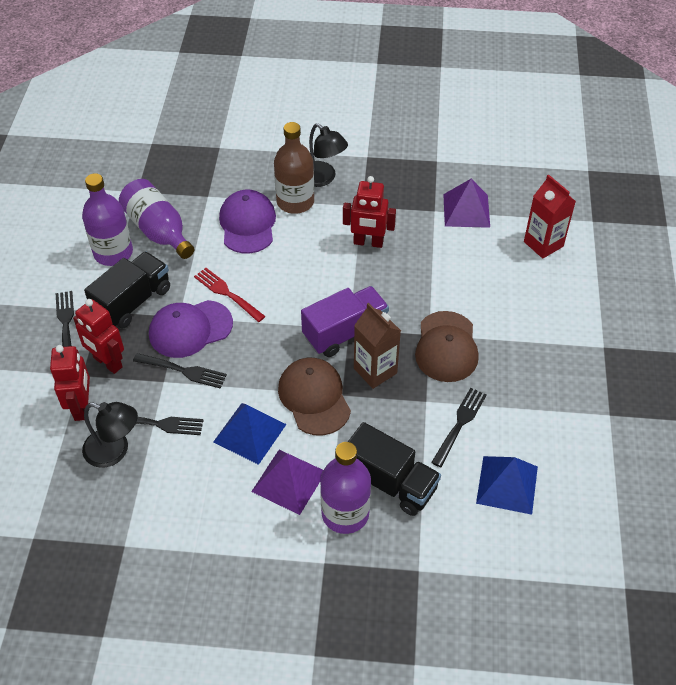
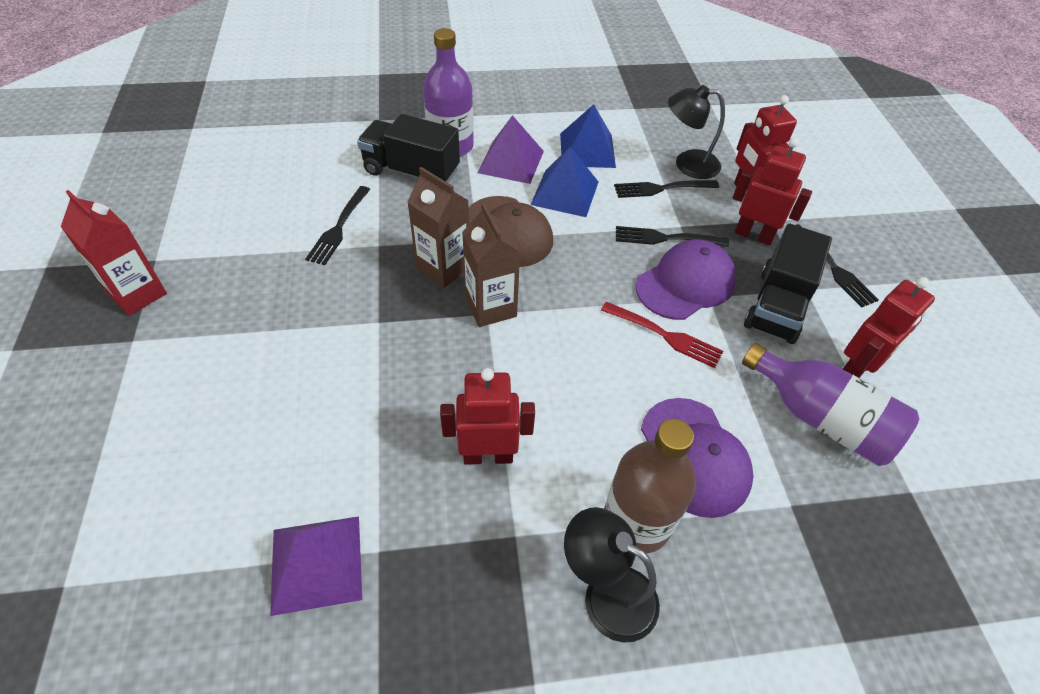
camera: 165 degrees right, 0 degrees up
(113, 253) = (856, 370): purple bottle -> red robot
(345, 332) = (491, 307): purple truck -> brown carton
(446, 347) = (354, 308): brown cap -> none
(507, 484) = (291, 183): blue pyramid -> blue pyramid (587, 150)
(543, 244) = (179, 508): red carton -> red carton (138, 294)

